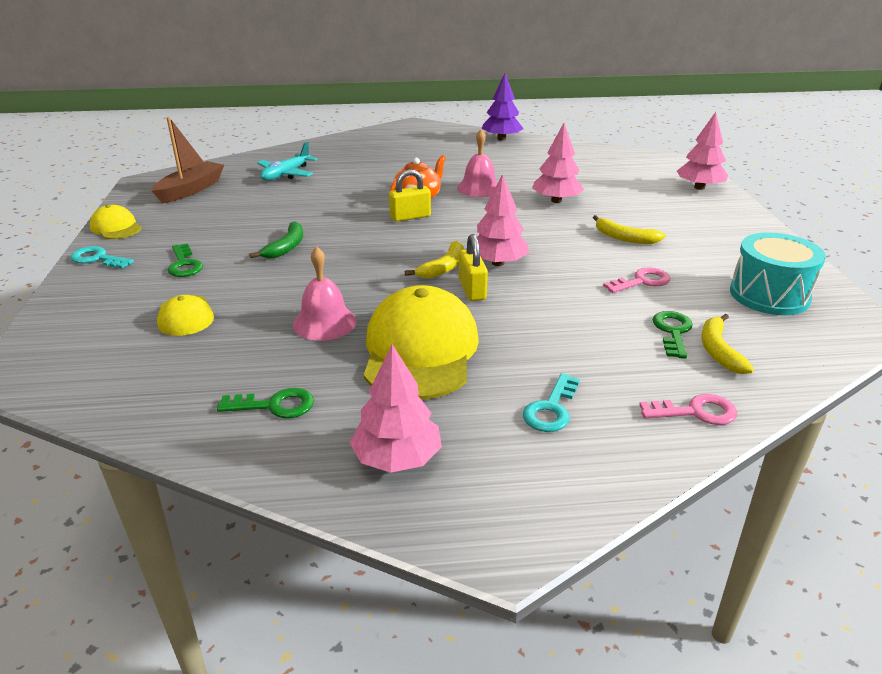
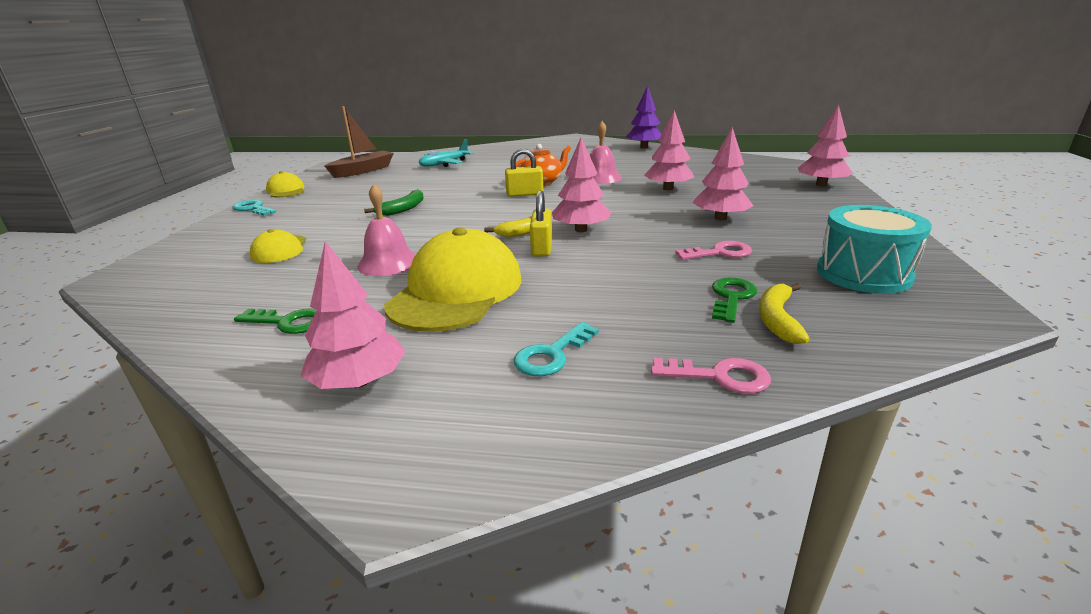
camera: 15 degrees right, 5 degrees down
(184, 265) = (313, 216): green key -> none
(624, 238) = (720, 218): yellow banana -> pink tree

